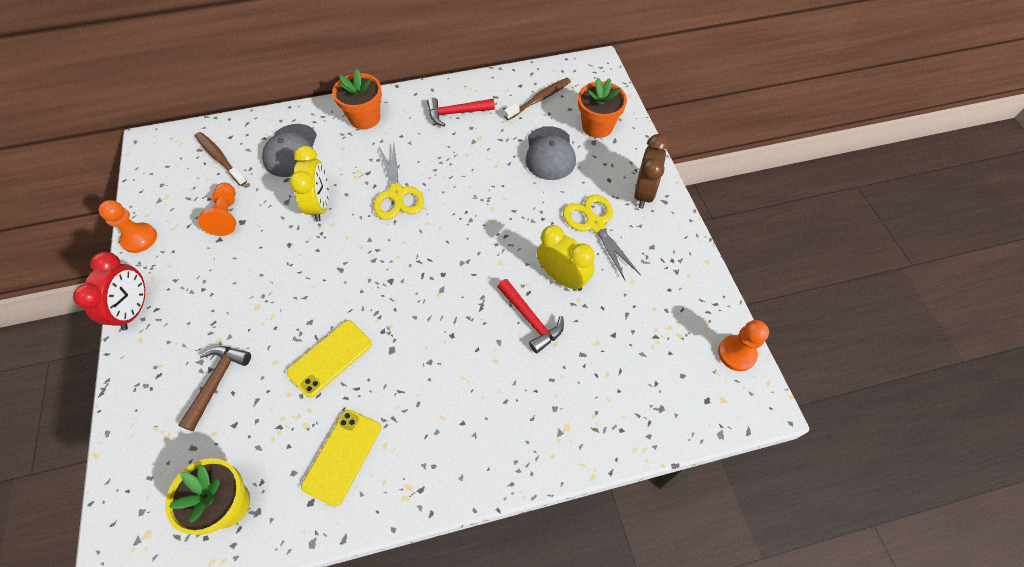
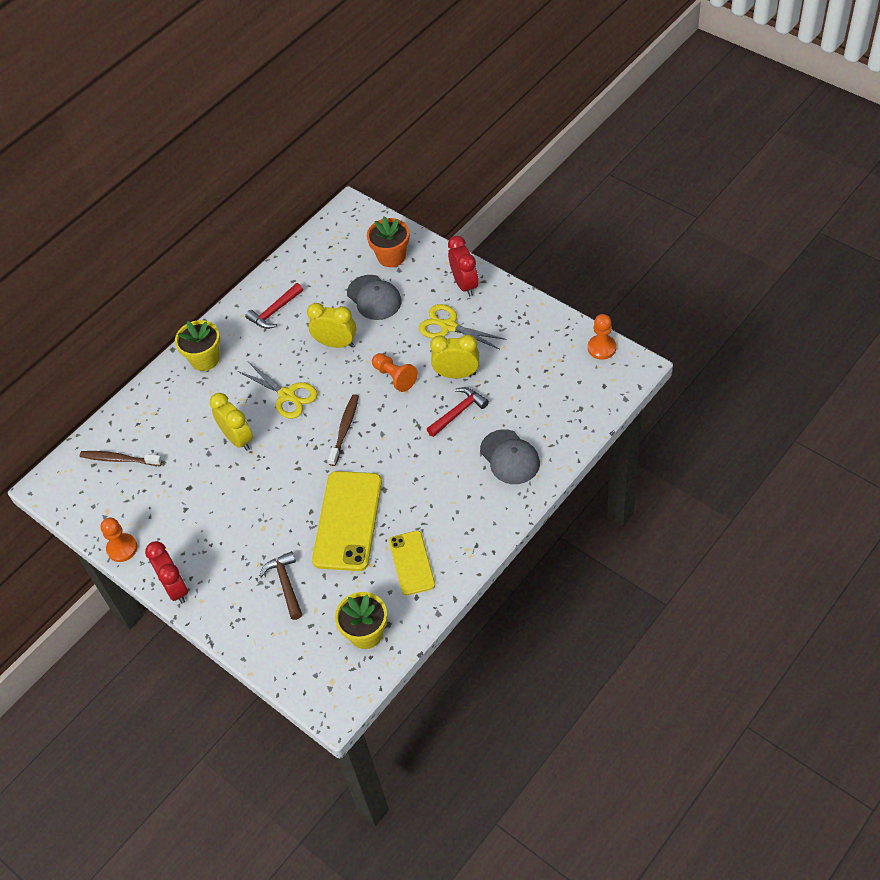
camera: 30 degrees left, 5 degrees down
(226, 215) = (172, 491): orange pawn -> orange pawn (394, 377)
(291, 151) = (171, 418): grey cap -> grey cap (510, 457)
(330, 358) = (347, 521): yellow phone -> yellow phone, size x1.67
(365, 118) = (205, 359): orange flower pot -> yellow flower pot
(480, 174) = (336, 343): none -> yellow clock
(530, 319) = (458, 412): red hammer -> red hammer turned 60 degrees counterclockwise
(539, 99) = (329, 262): brown toothbrush -> brown toothbrush (344, 429)
(643, 193) = (464, 284): brown clock -> red clock

